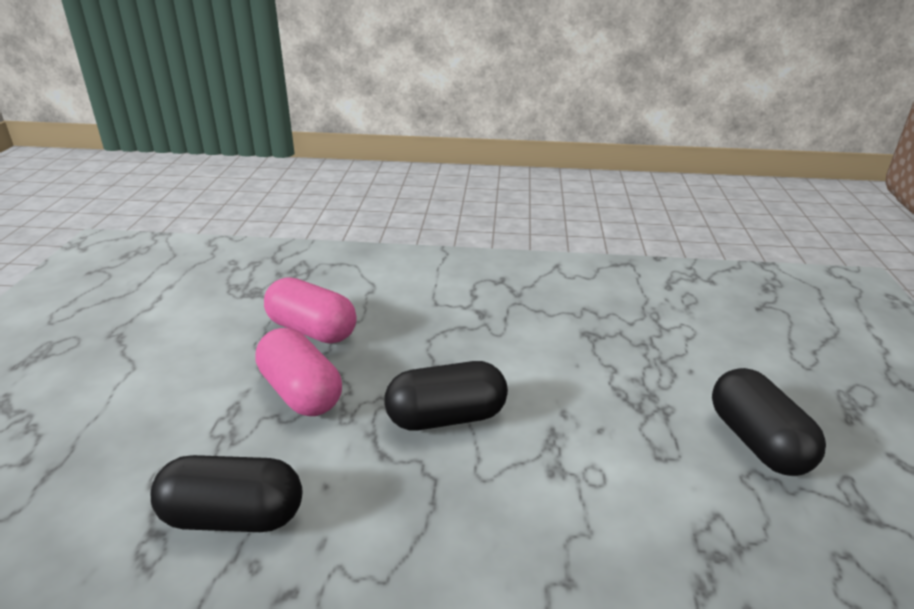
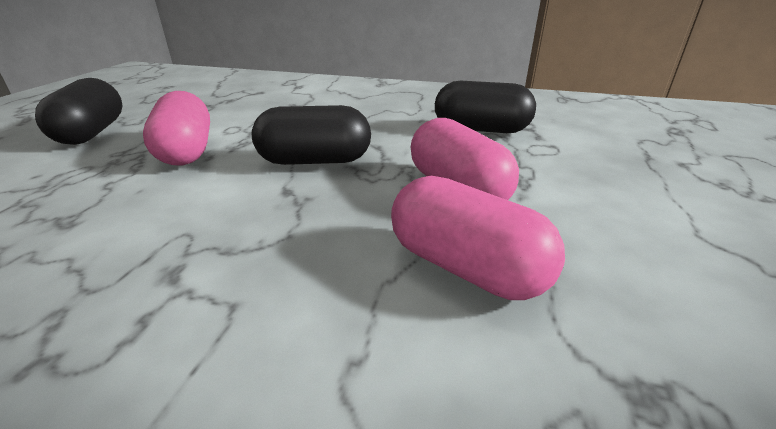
camera: 170 degrees left, 0 degrees up
(597, 418) = (186, 151): none -> pink capsule

